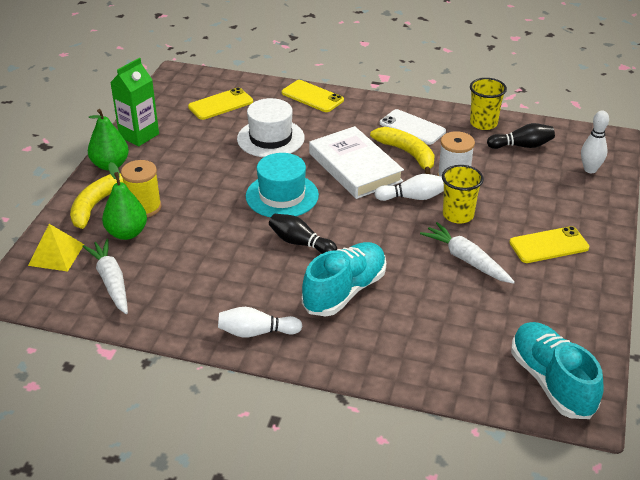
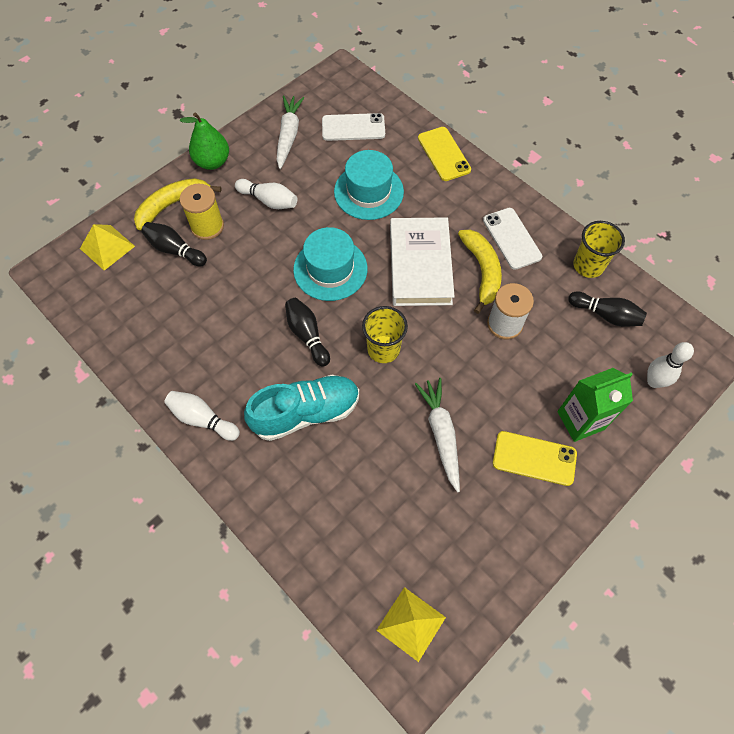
camera: 30 degrees right, 25 degrees up
(111, 281) = (129, 299): white carrot -> white carrot (288, 135)
(127, 233) = (175, 250): green pear -> black bowling pin
(139, 135) = (258, 136): green carton -> green carton (580, 420)
(220, 104) = (353, 127): yellow phone -> white phone
(270, 138) = (368, 192): white hat -> turquoise hat
(412, 197) = (447, 330): white bowling pin -> white bowling pin (269, 201)
(458, 215) = (474, 374): yellow cup -> yellow cup (383, 349)
(551, 382) = (411, 623): turquoise shoe -> yellow pyramid

